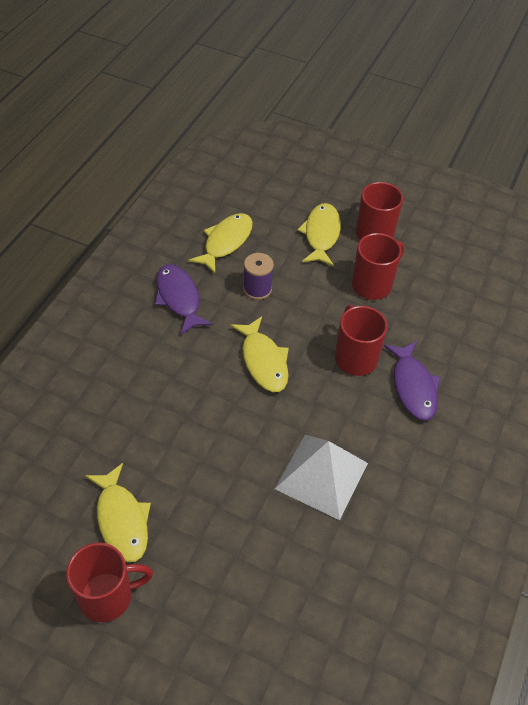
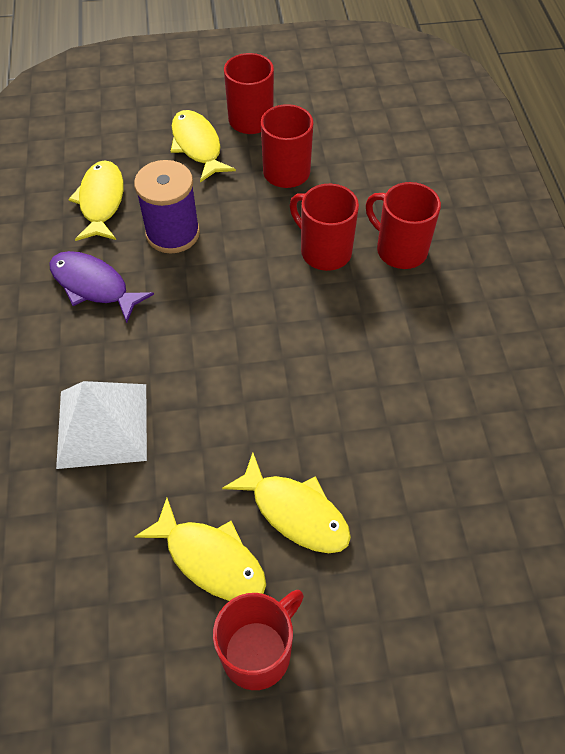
camera: 30 degrees left, 5 degrees up
(257, 289) = (173, 233): purple spool -> purple spool, size x1.53
(263, 361) = (235, 303): yellow fish -> yellow fish (295, 512)
(321, 475) = (381, 386): white pyramid -> white pyramid (102, 425)
(413, 386) = (400, 250): purple fish -> red mug

